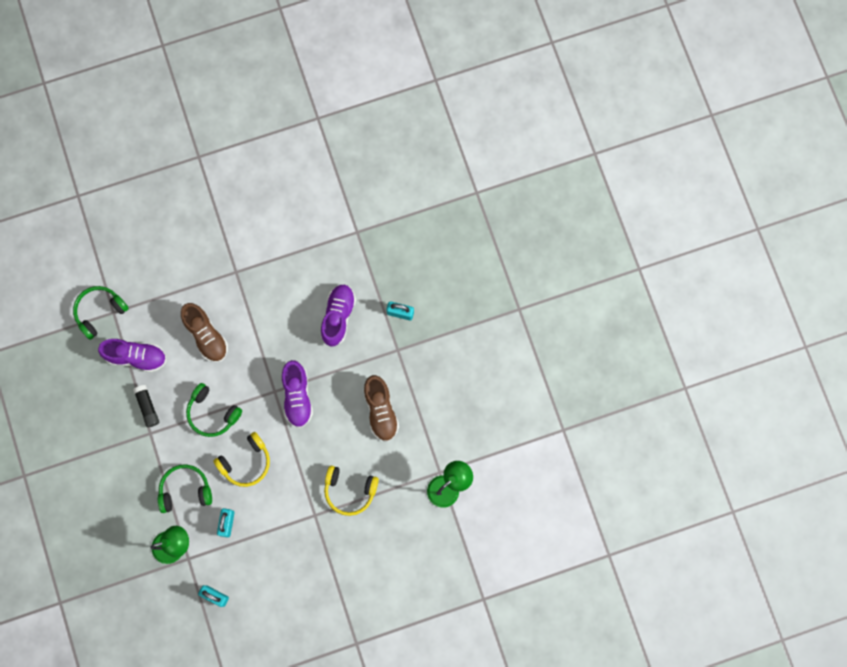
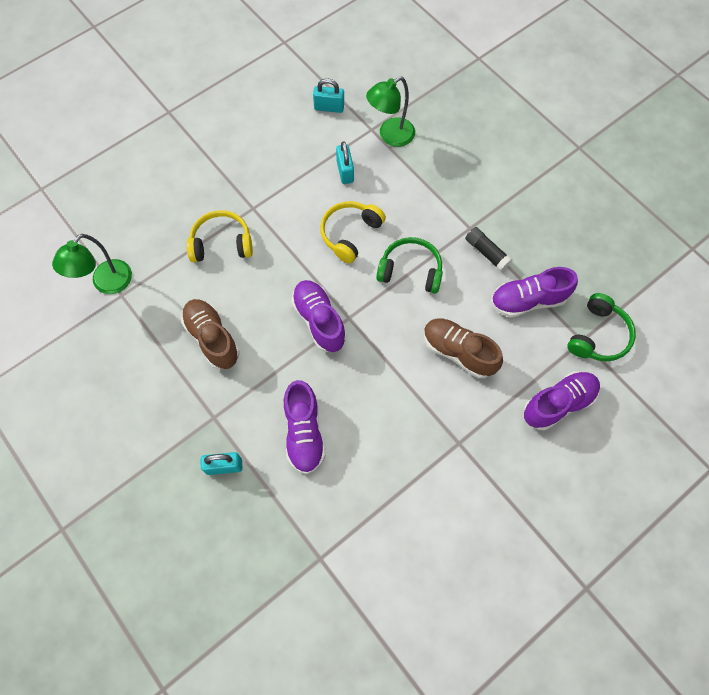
camera: 160 degrees right, 10 degrees down
(155, 274) = (558, 403): none -> purple shoe
(185, 490) = (404, 187): green headphones -> none

